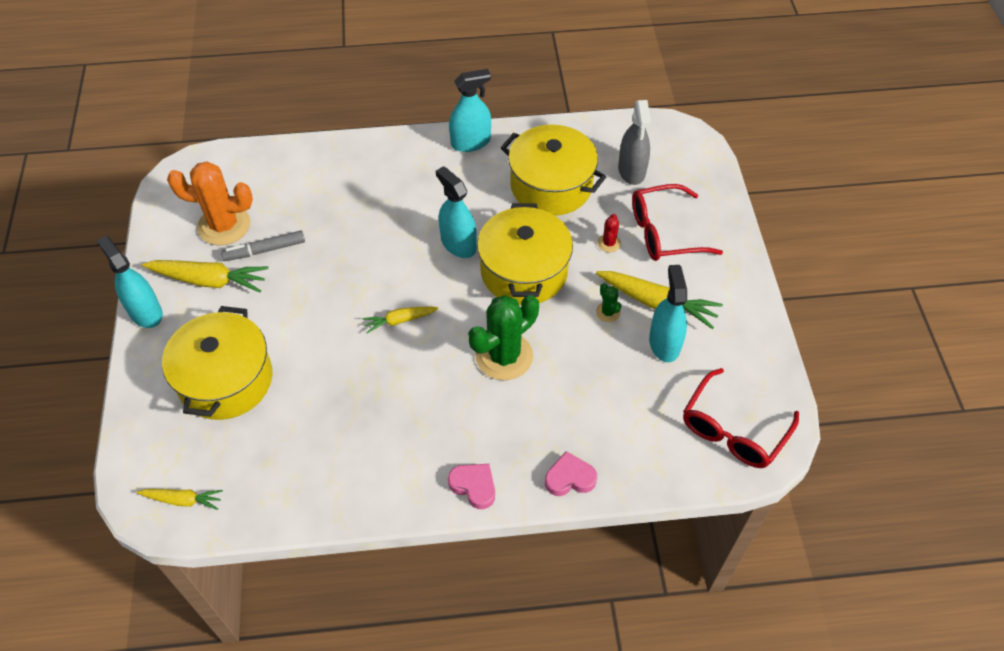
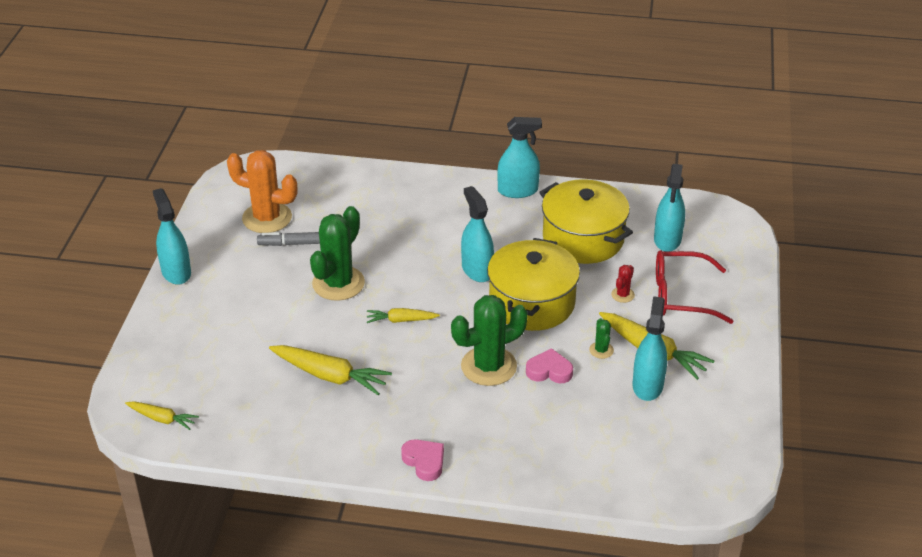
camera: 15 degrees right, 15 degrees down
(209, 280) = (240, 258): yellow carrot -> yellow carrot (330, 376)
(226, 380) = (229, 336): yellow pot -> none
(322, 290) = (338, 283): none -> green cactus
(569, 478) = (516, 473): pink heart -> pink heart (549, 371)
(631, 170) = (667, 239): grey spray bottle -> turquoise spray bottle
(733, 430) = (689, 468): red glasses -> none

